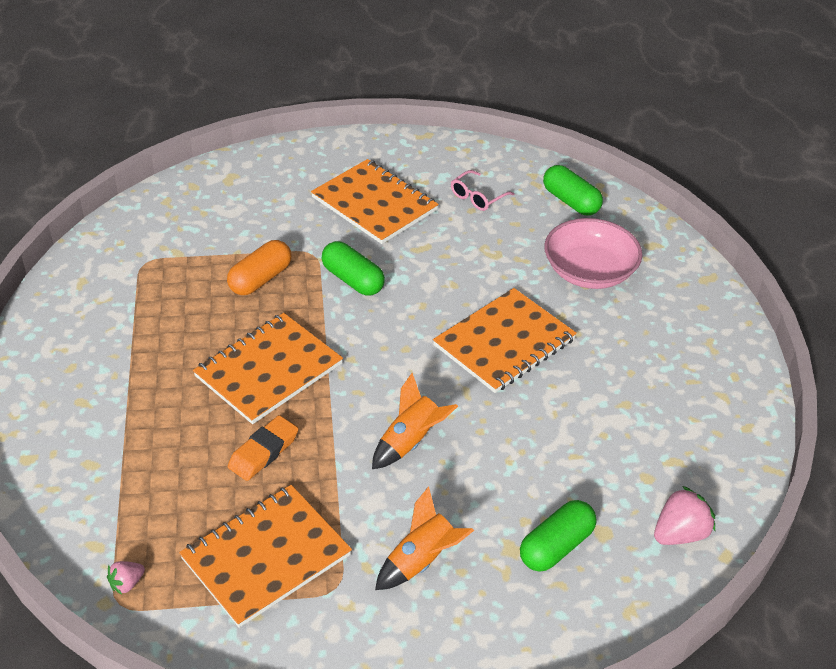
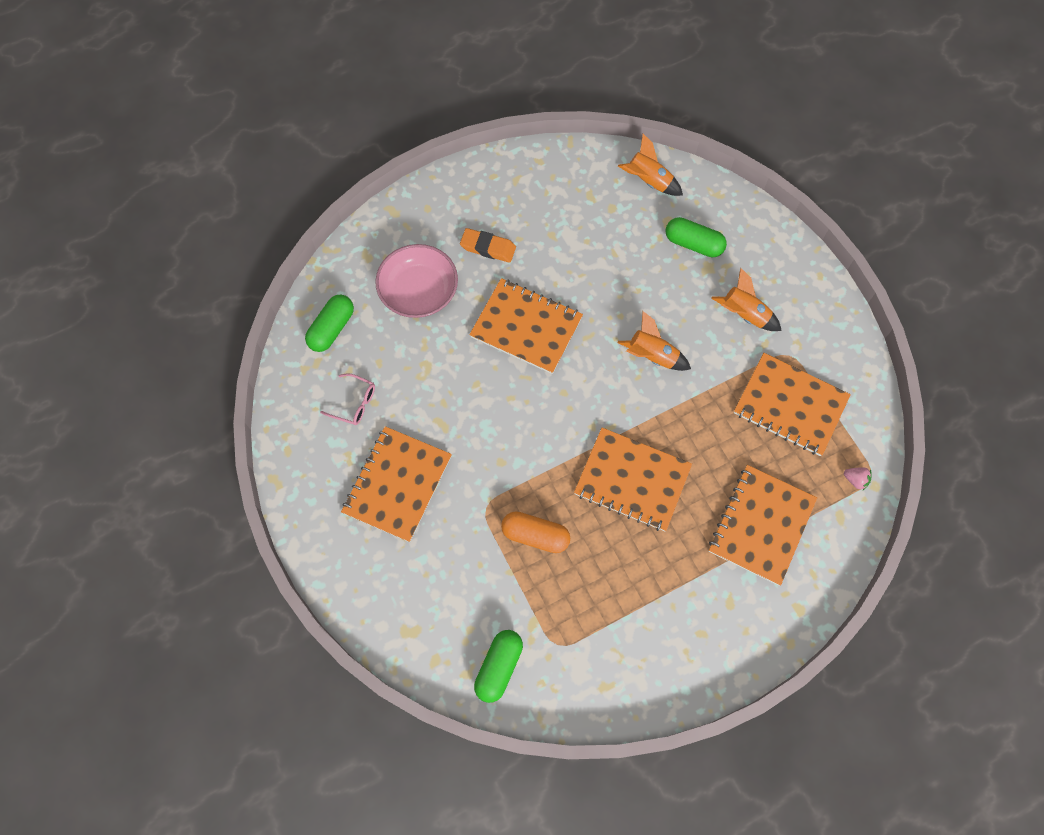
camera: 110 degrees left, 25 degrees up
(141, 463) = (761, 525): none -> orange notebook
(263, 452) = (709, 447): orange eraser -> orange eraser (488, 248)
(352, 280) = (504, 462): green capsule -> green capsule (499, 667)
(680, 534) = (648, 181): pink strawberry -> orange rocket

